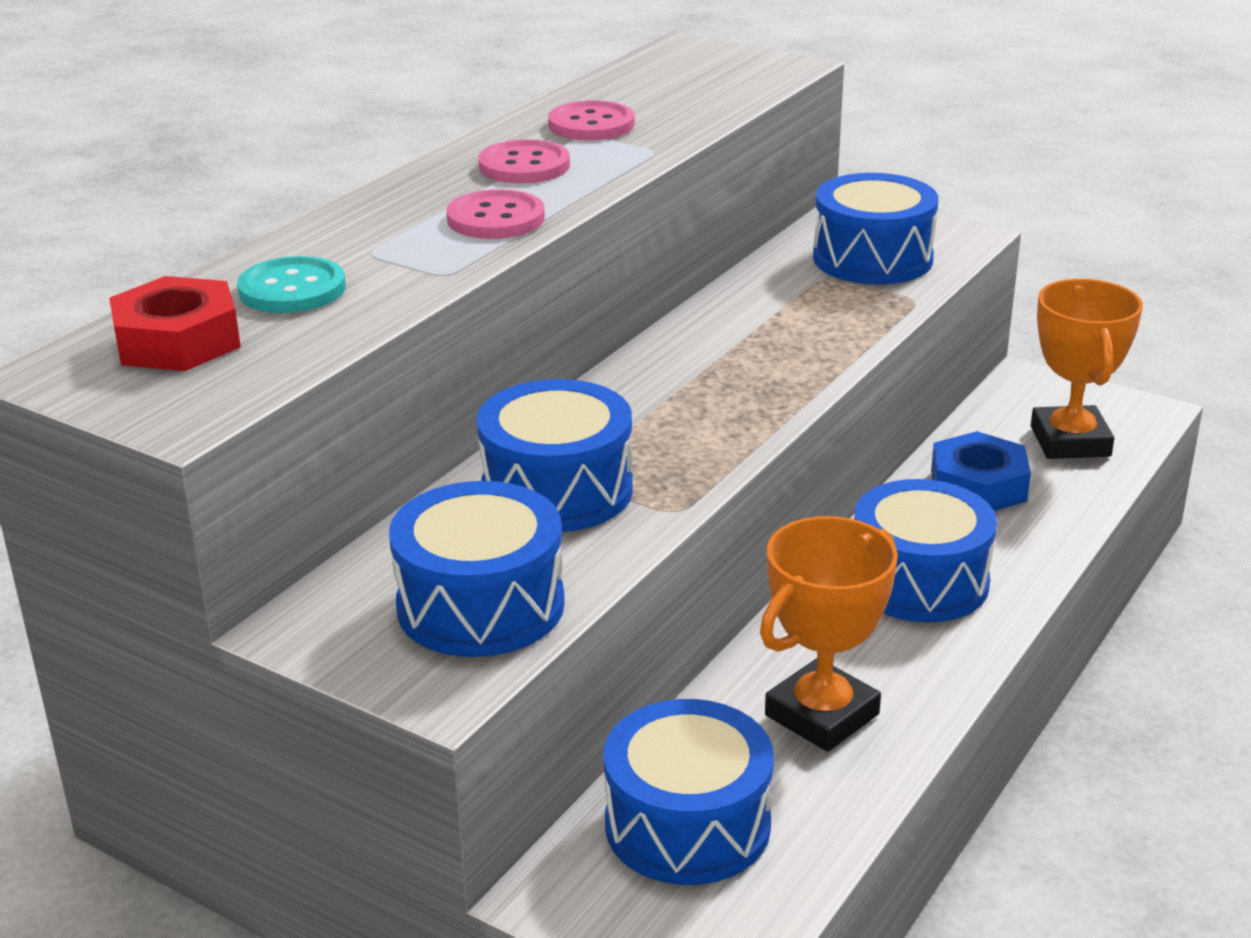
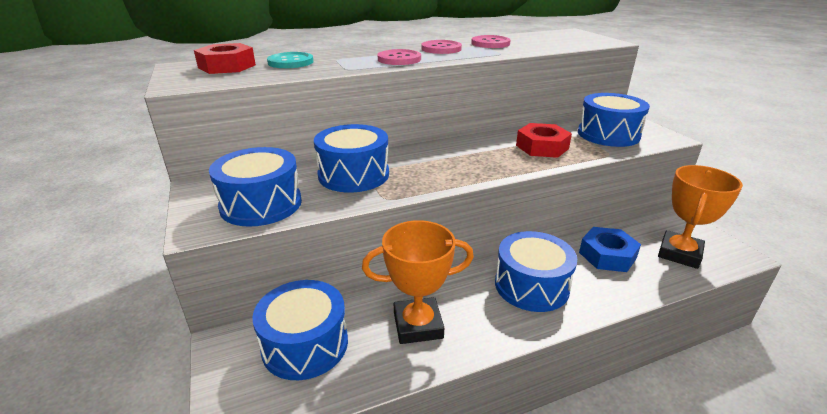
camera: 35 degrees right, 0 degrees up
(798, 320) = (542, 147): none -> red nut

